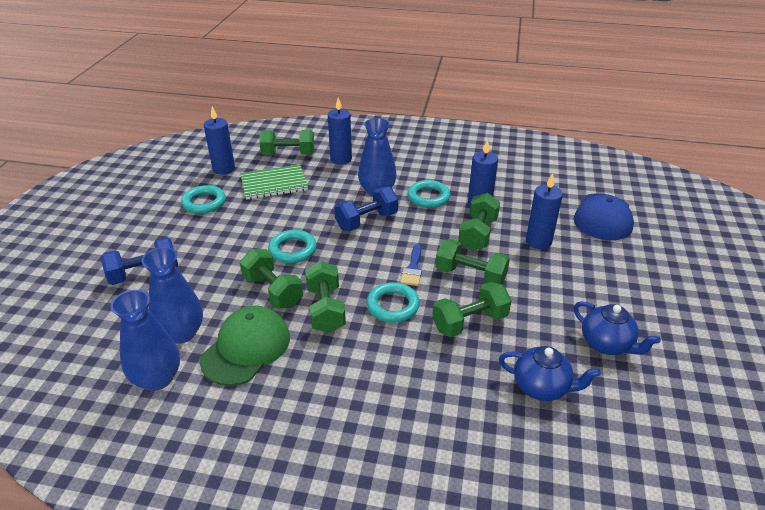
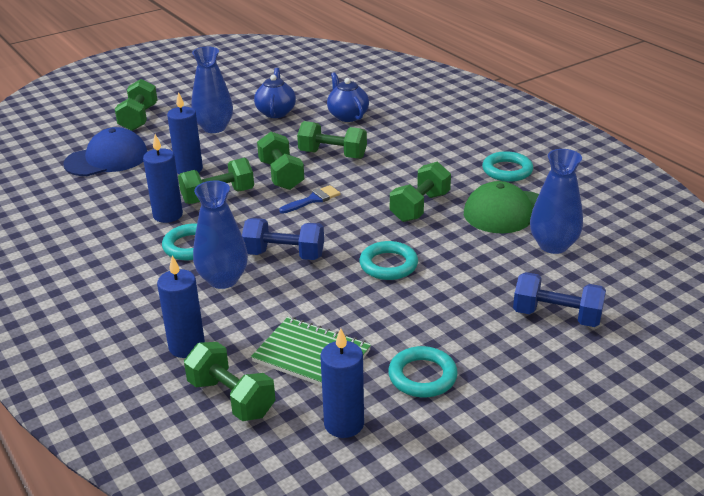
camera: 135 degrees left, 5 degrees down
(157, 378) = (592, 224): blue vase -> blue vase (214, 128)
(273, 291) = (447, 239): green dumbbell -> green dumbbell (139, 118)
(393, 305) = (367, 186): turquoise ring -> turquoise ring (507, 170)

